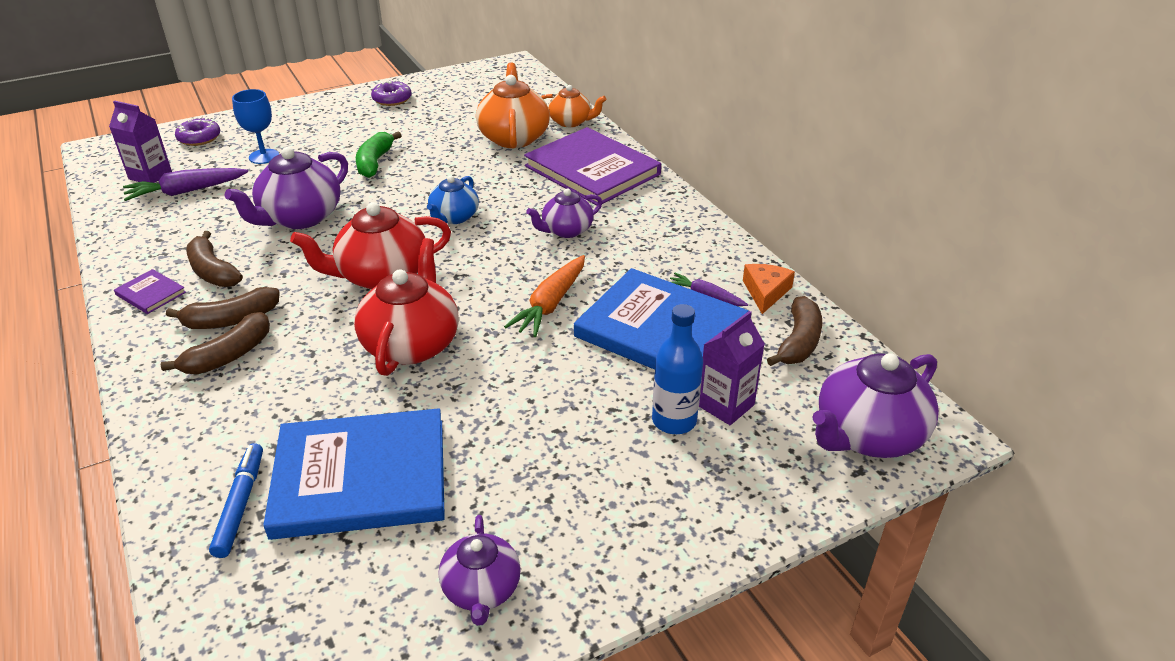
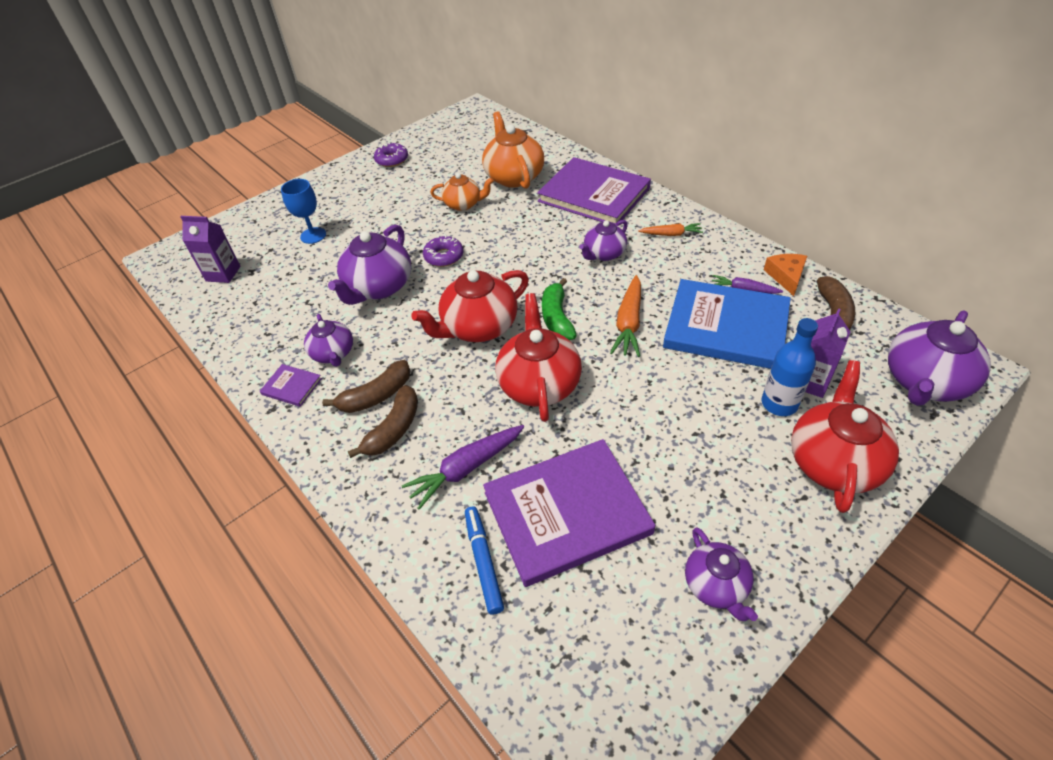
camera: 10 degrees left, 10 degrees up
(186, 191) = (264, 283): purple carrot -> purple carrot (466, 469)
(199, 138) = (245, 229): purple donut -> purple donut (444, 256)
(213, 271) = (333, 354): brown banana -> purple teapot
(360, 477) = (567, 513): blue book -> purple book
(375, 162) = (412, 222): green banana -> green banana (557, 318)
(454, 217) = (507, 260): blue teapot -> none
(571, 122) = (552, 153): orange teapot -> orange teapot (463, 204)
(656, 225) = (671, 234): none -> orange carrot
(701, 495) = (834, 462): none -> red teapot

